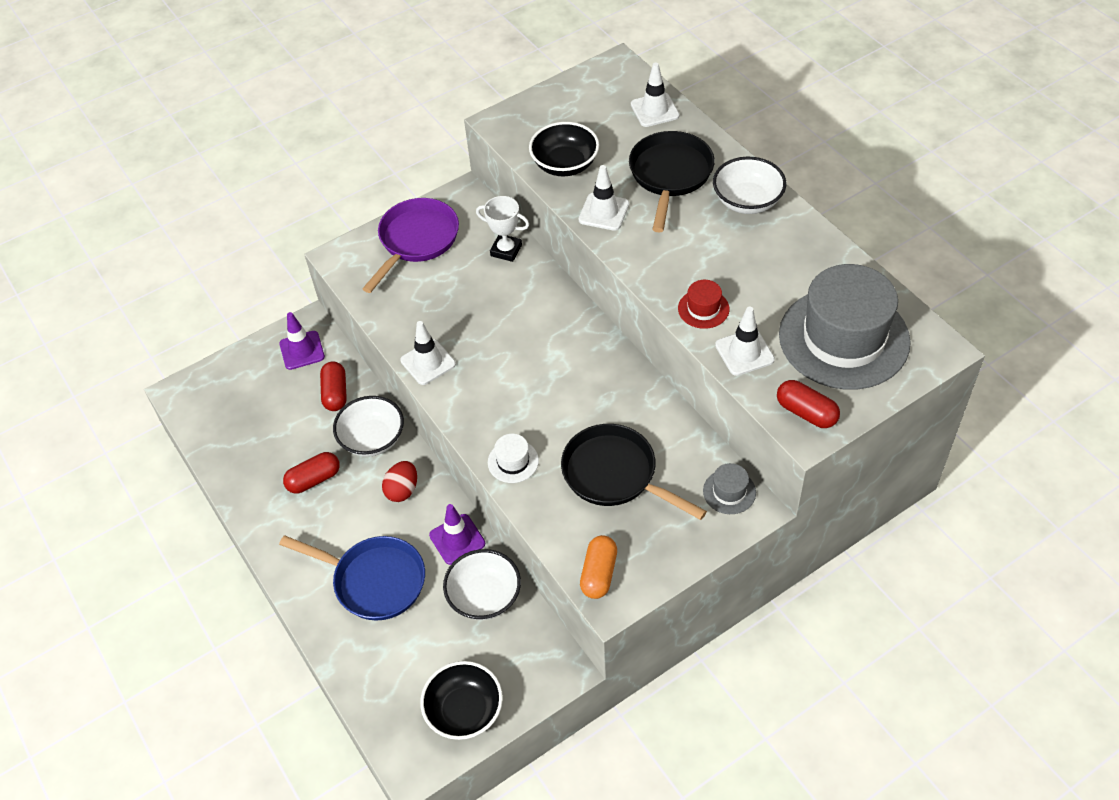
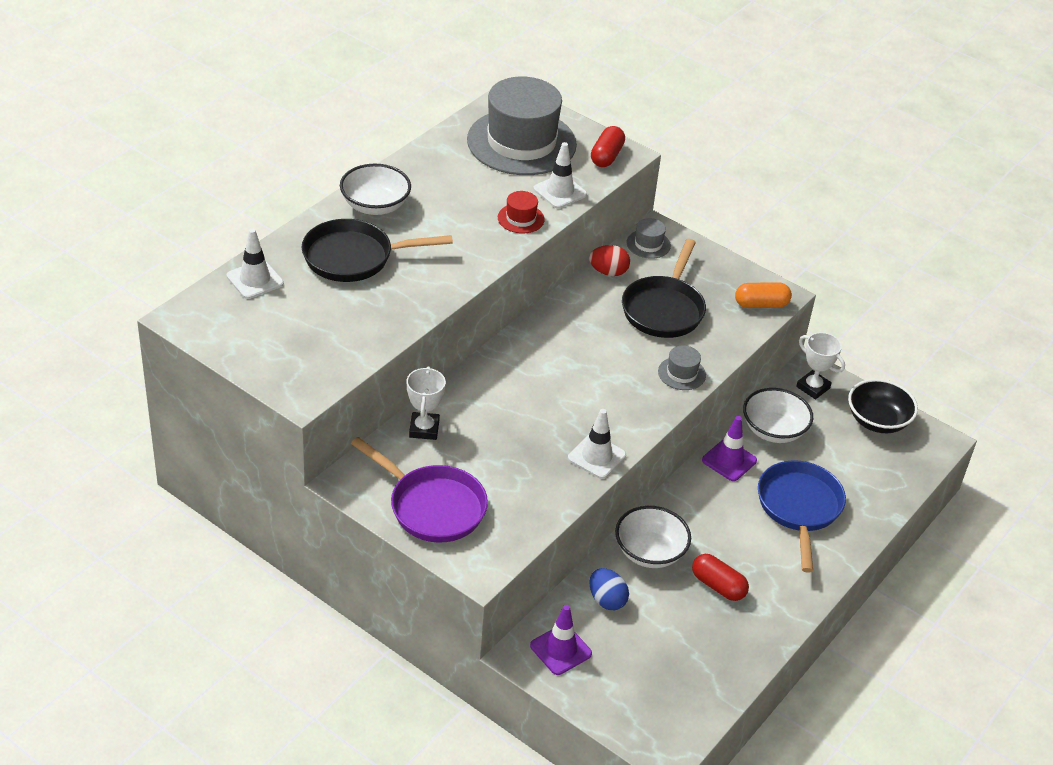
camera: 115 degrees left, 10 degrees down
(335, 393) = (606, 600): red capsule -> blue egg
(402, 490) = (697, 512): red egg -> red egg (608, 272)
(416, 240) = (432, 507): purple pan -> purple pan turned 150 degrees counterclockwise
(513, 461) = (681, 373): white hat -> grey hat
(535, 661) = (813, 387): none -> white trophy
(565, 164) = (358, 332): black bowl -> none
(604, 212) = (420, 295): white traffic cone -> none

